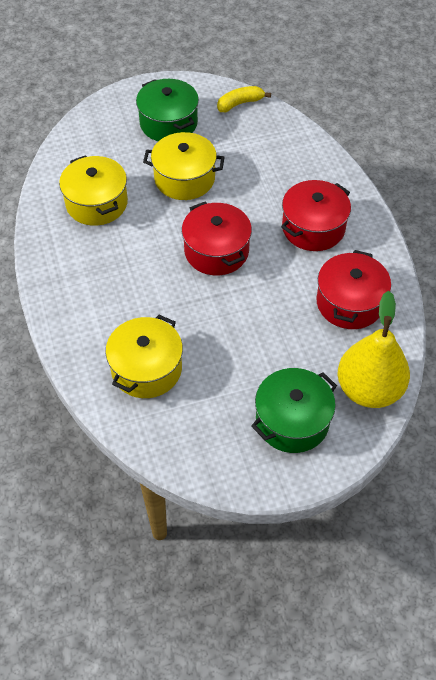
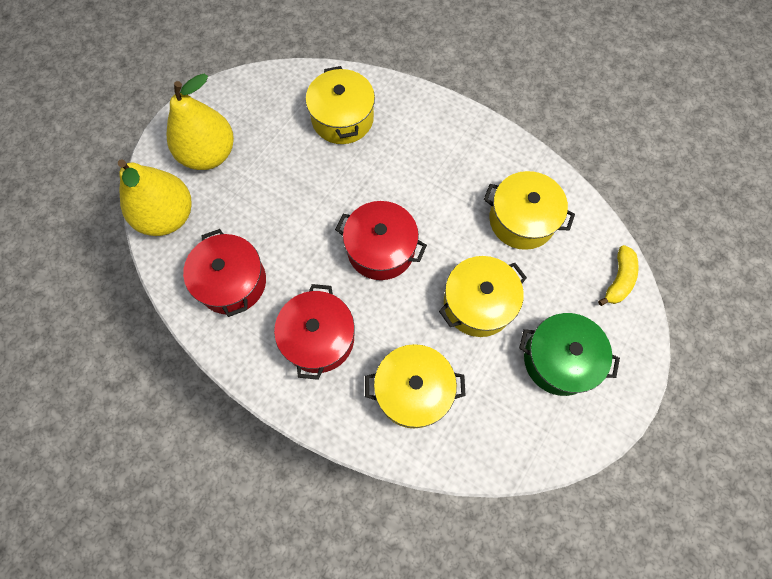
camera: 140 degrees right, 15 degrees up
(240, 103) = (520, 448): yellow banana -> yellow banana (618, 279)
(276, 164) = (413, 390): none -> yellow pot
(292, 421) = (209, 154): green pot -> yellow pear

